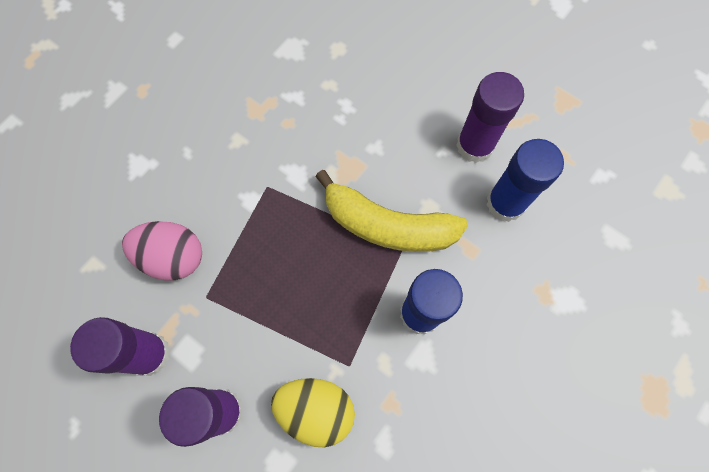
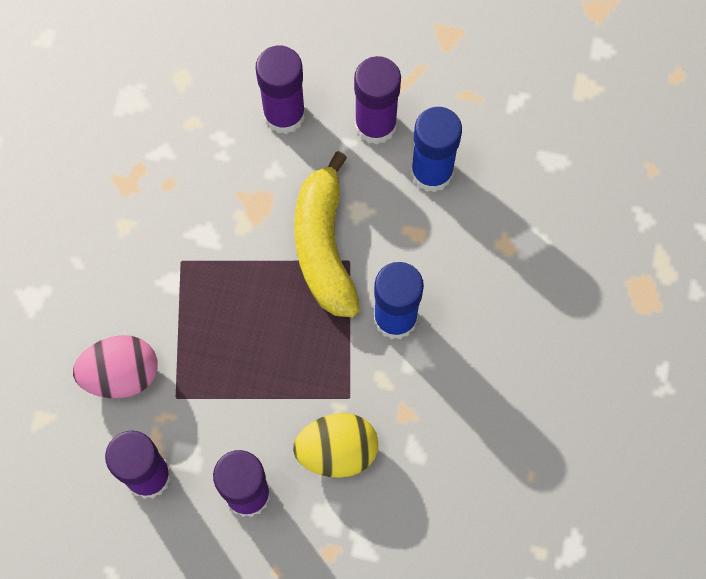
camera: 25 degrees left, 0 degrees up
(387, 225) = (324, 246): yellow banana -> yellow banana turned 90 degrees clockwise
(404, 107) = (284, 114): none -> purple glue stick

